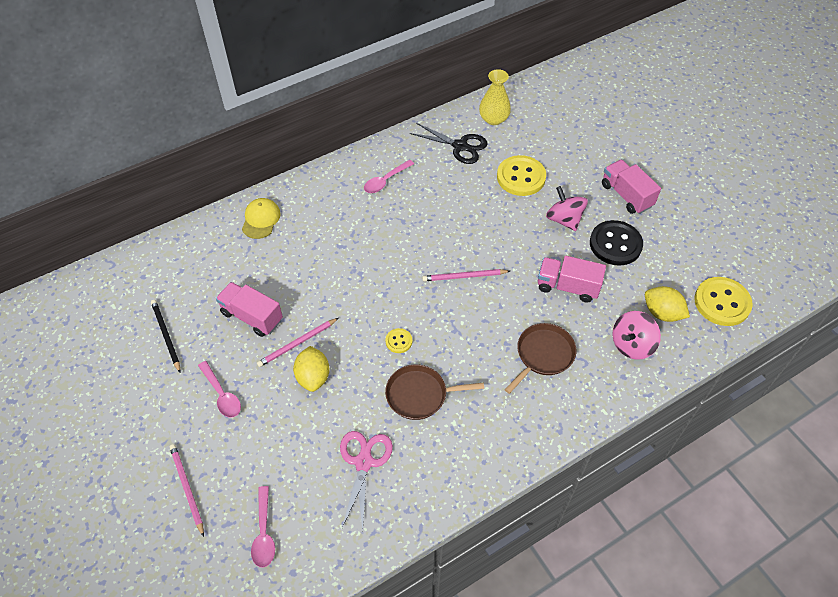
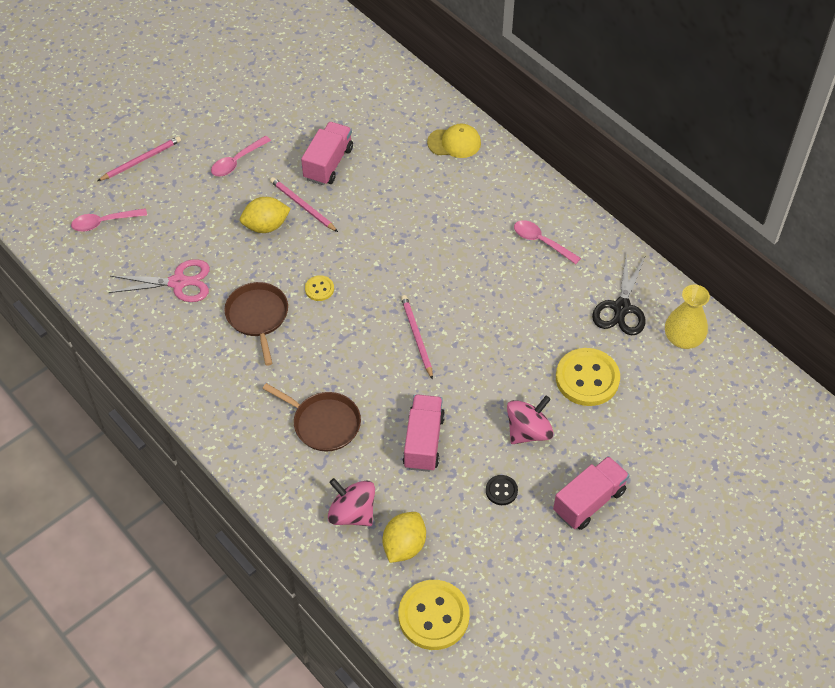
camera: 80 degrees right, 0 degrees up
(166, 335) = (295, 105): black pencil -> none
(615, 244) = (501, 491): black button -> black button, size x0.48

